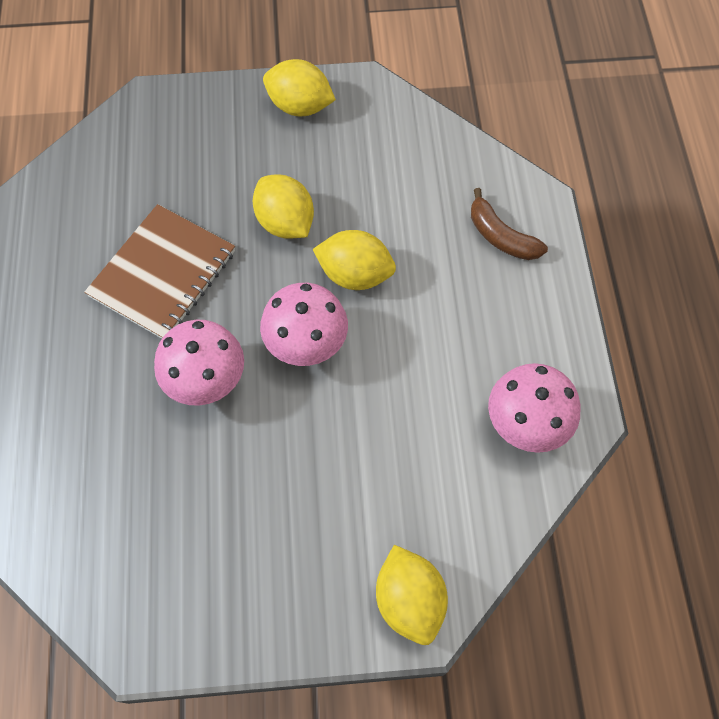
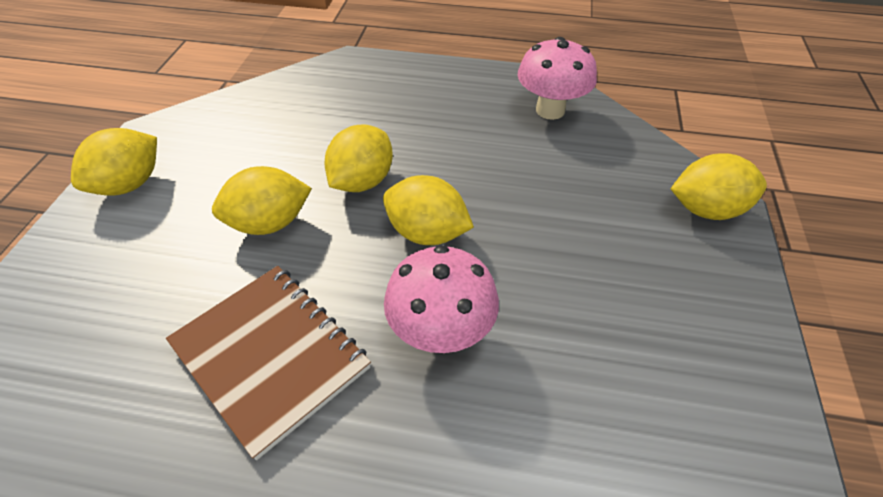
camera: 75 degrees left, 15 degrees down
(306, 345) = (427, 233): pink mushroom -> yellow lemon
(501, 236) = (371, 86): brown banana -> none

